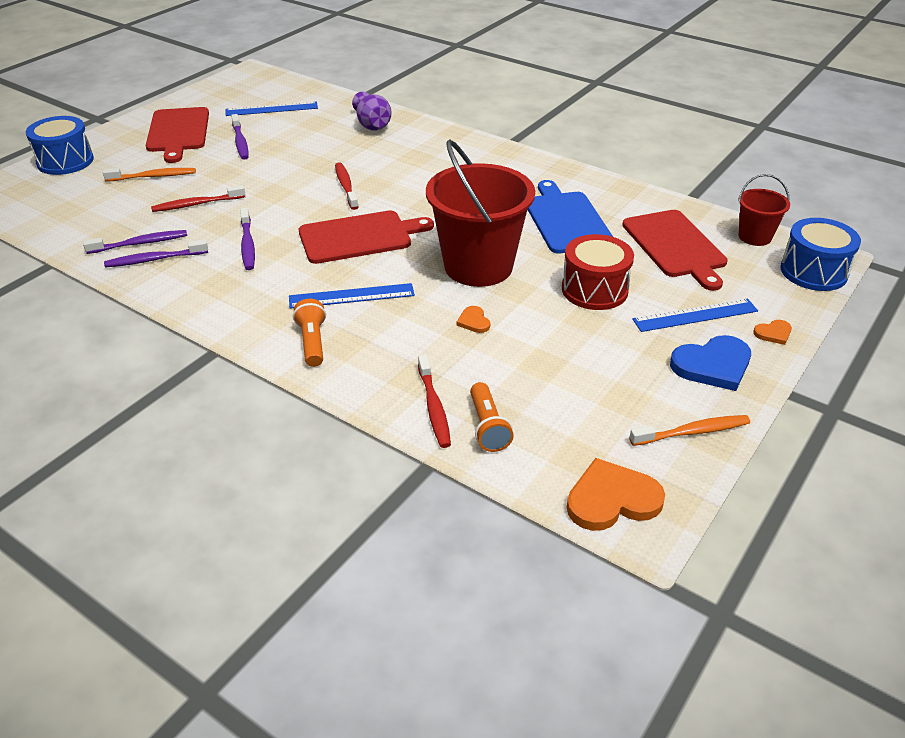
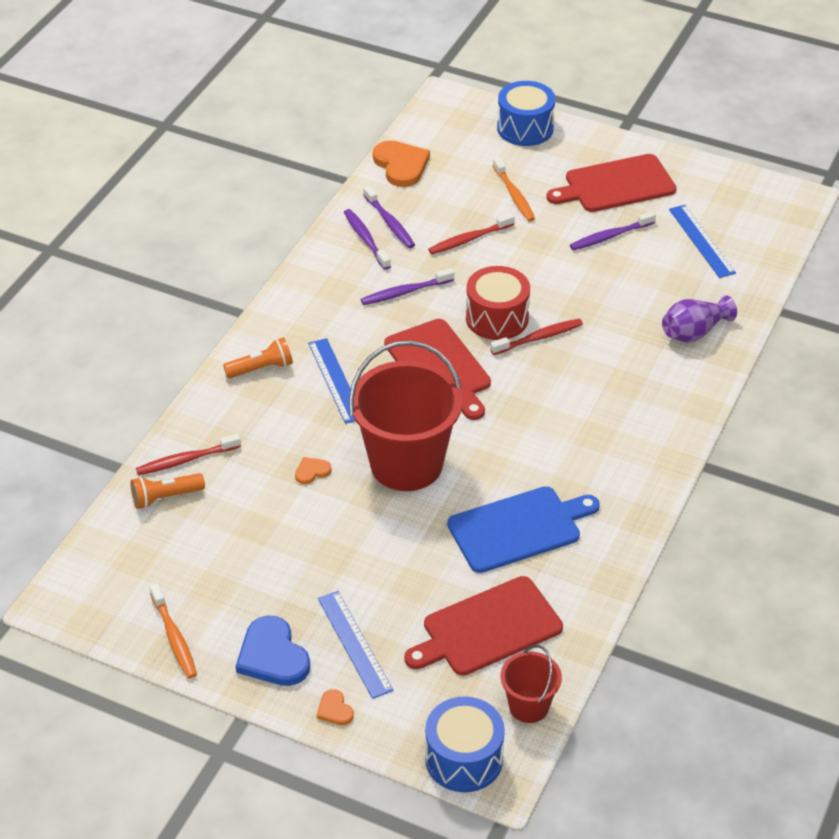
camera: 80 degrees right, 5 degrees up
(197, 204) = (469, 239): red toothbrush -> red toothbrush turned 90 degrees counterclockwise
(594, 290) = (384, 559): red drum -> red drum (497, 318)
(612, 499) = (88, 583): orange heart -> orange heart (401, 165)

